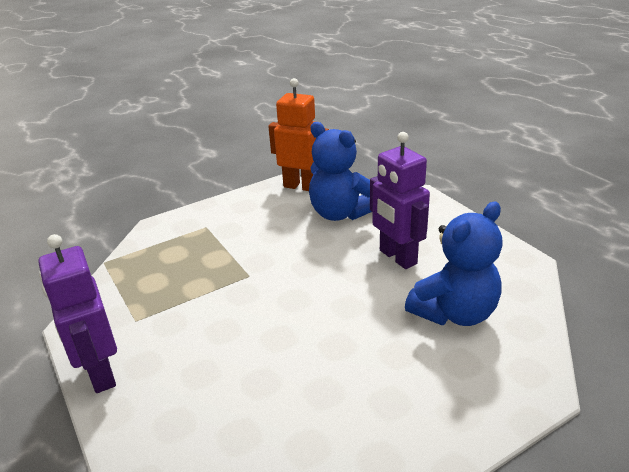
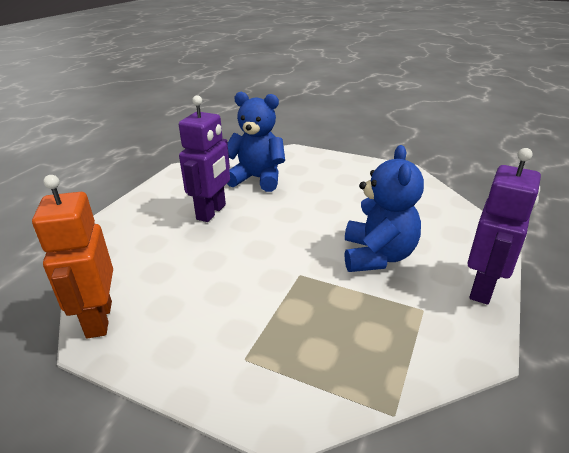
camera: 125 degrees left, 0 degrees up
(340, 213) = (155, 263): blue teddy bear -> blue teddy bear (377, 256)

